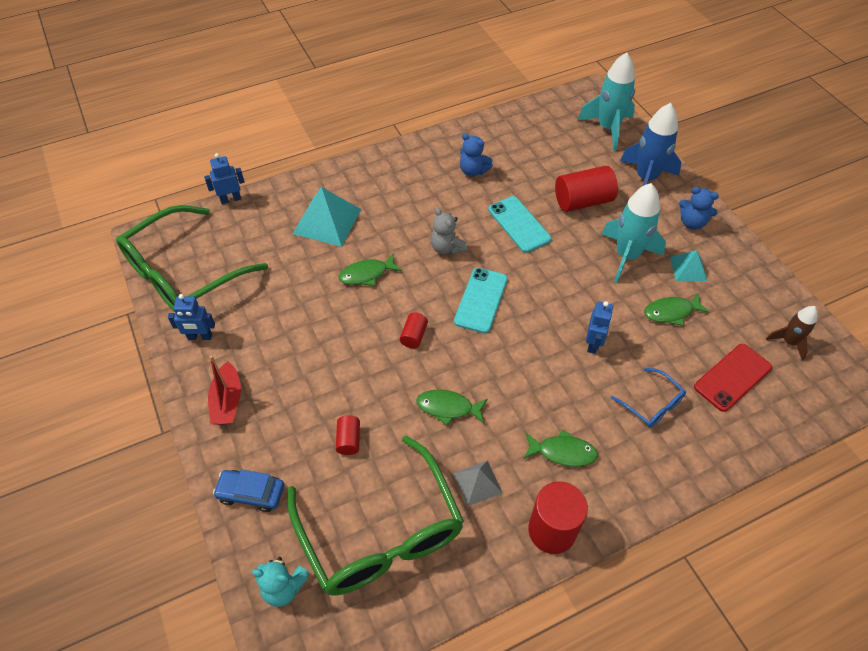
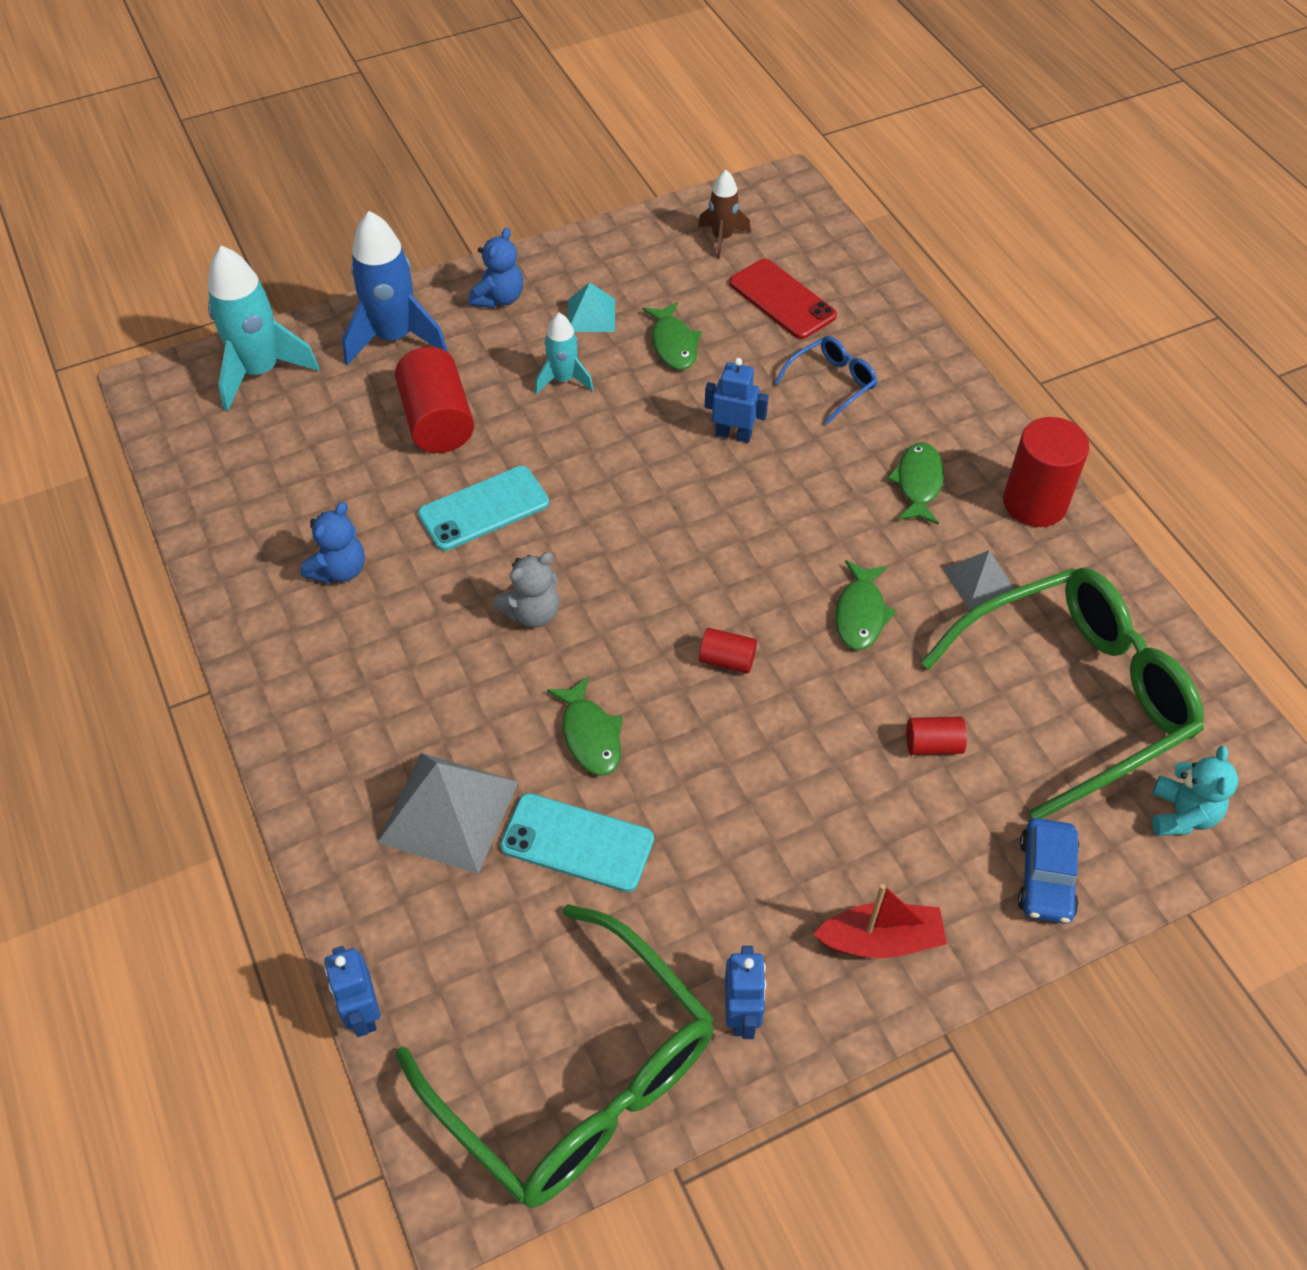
camera: 90 degrees left, 0 degrees up
(327, 221) = (448, 811): turquoise pyramid -> grey pyramid
(481, 300) = (651, 567): turquoise phone -> turquoise phone (577, 843)
(626, 256) = (563, 380): turquoise rocket -> turquoise rocket, size x0.56

